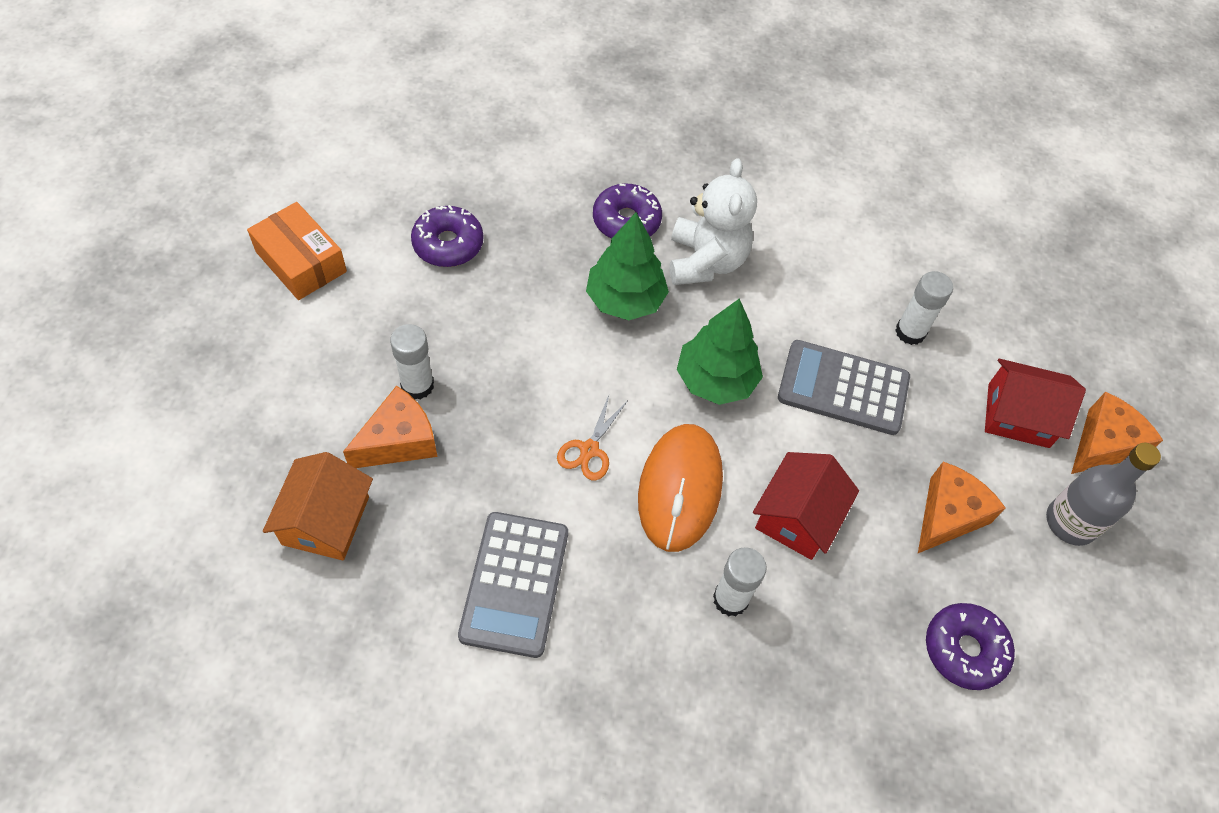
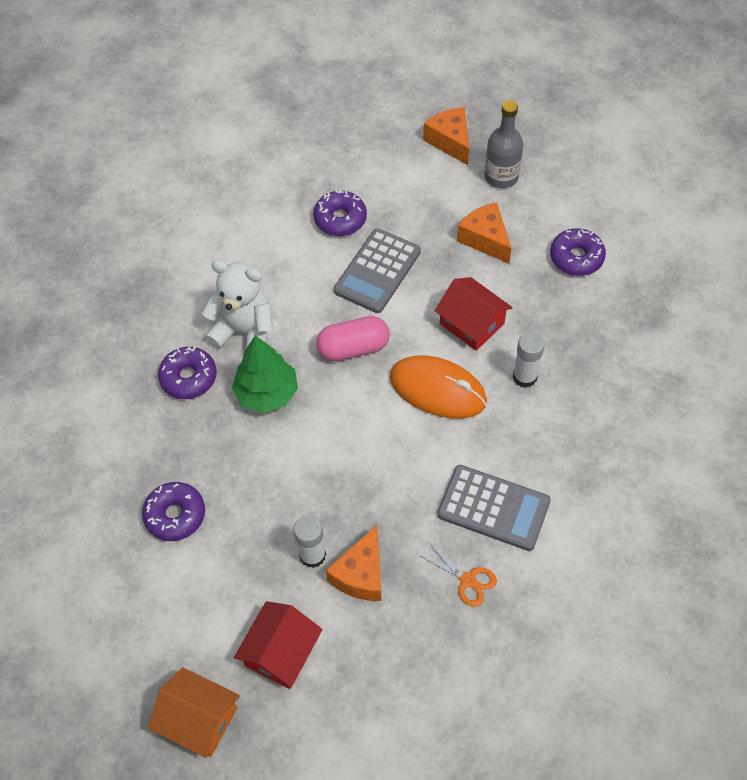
camera: 70 degrees left, 0 degrees up
(301, 261) = (161, 638): orange box -> none
(326, 520) = (421, 634): orange house -> orange house (199, 719)
(399, 441) = (361, 574): orange cheese -> orange cheese turned 135 degrees counterclockwise
(589, 450) = (395, 442): orange scissors -> orange scissors (468, 580)
(715, 380) = (353, 348): green tree -> pink capsule
(910, 332) = (340, 219): white glue stick -> purple donut
(1018, 415) = (420, 179): red house -> red house (281, 652)

